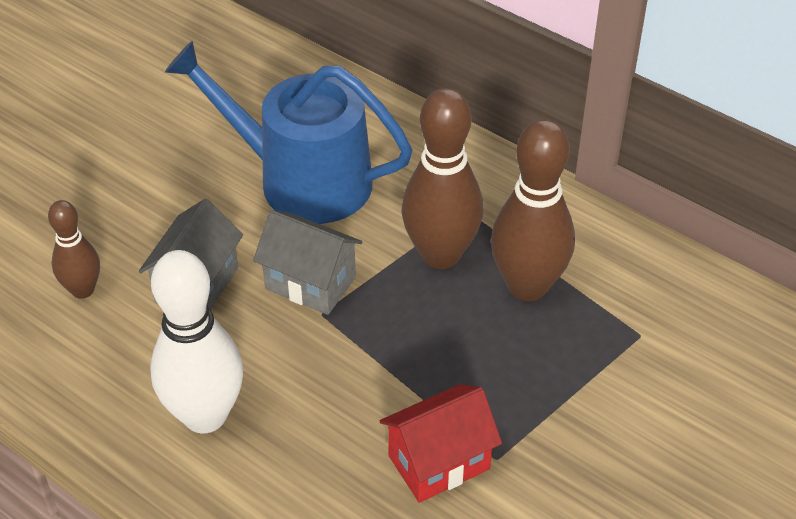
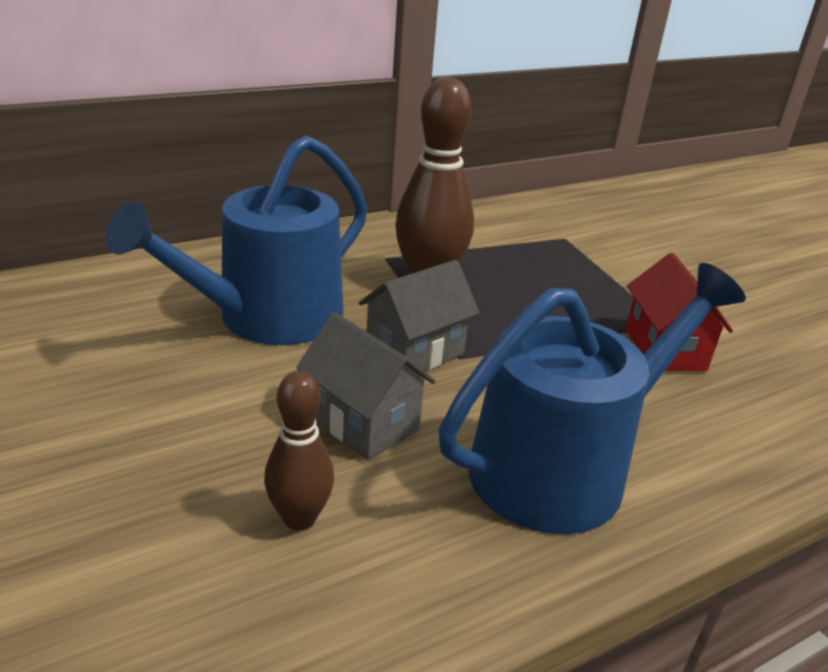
camera: 70 degrees left, 15 degrees down
(205, 415) = (562, 467): white bowling pin -> blue watering can
(527, 286) = (491, 259): brown bowling pin -> none

